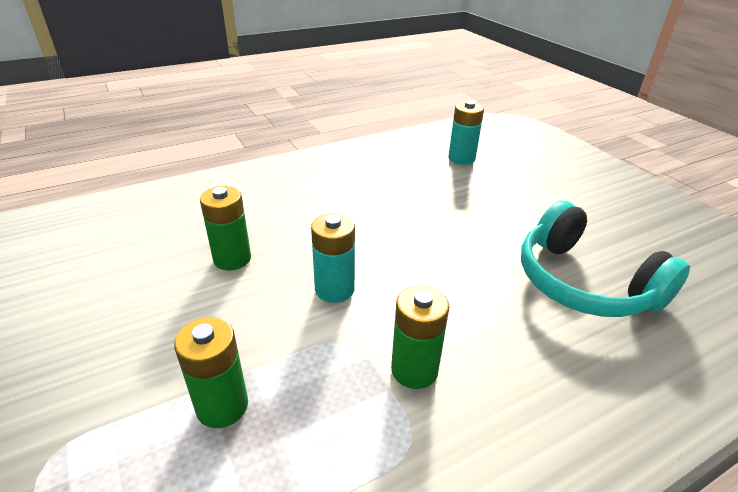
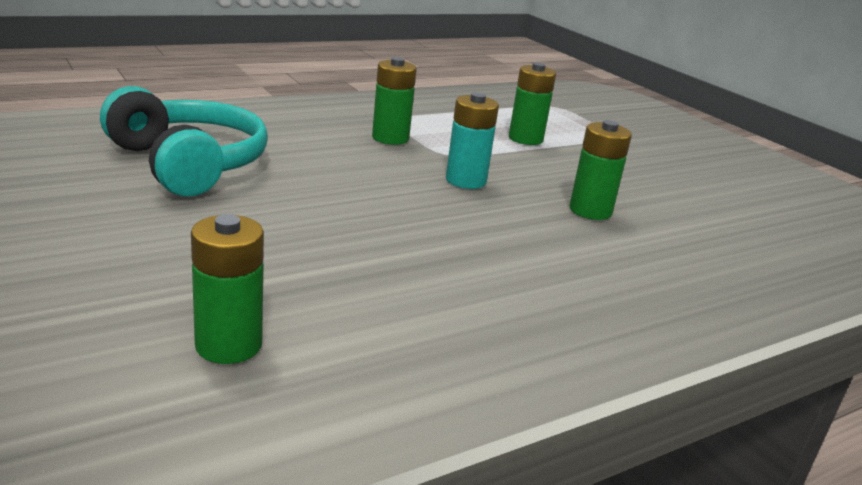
camera: 175 degrees right, 10 degrees down
(461, 158) = (228, 345): turquoise battery -> green battery

